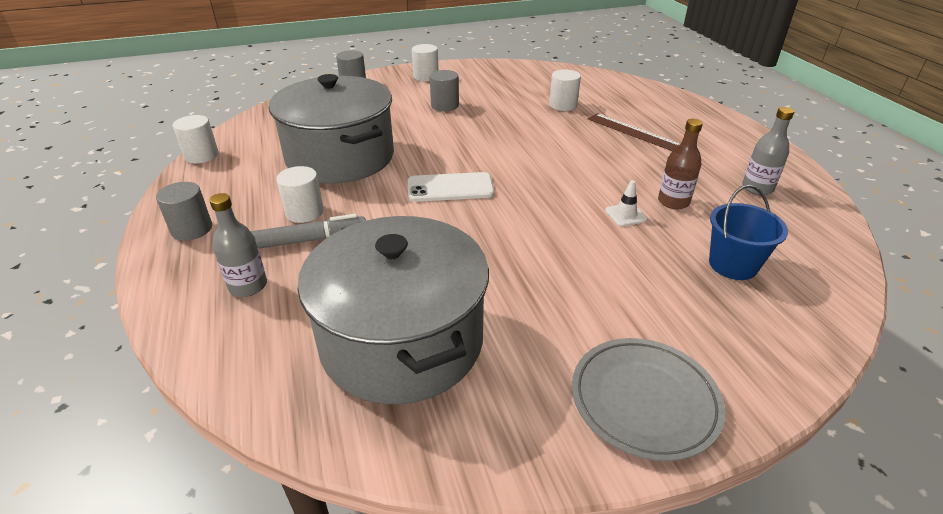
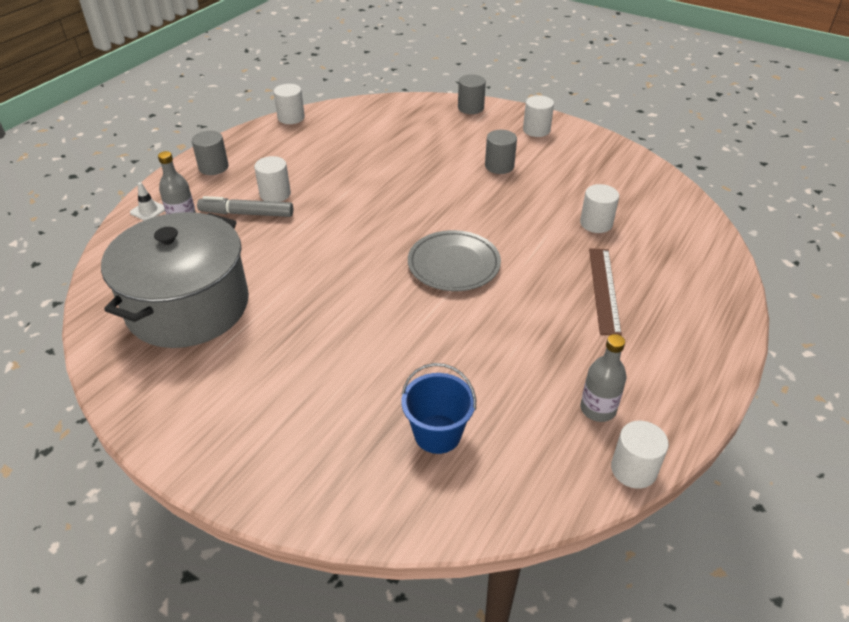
camera: 50 degrees right, 5 degrees up
(307, 240) = (247, 213): grey marker -> grey marker turned 150 degrees clockwise
(340, 157) = (356, 167): grey pot -> none
(450, 188) = (376, 235): white phone -> none
(625, 215) = (445, 341): white traffic cone -> white traffic cone (148, 210)
(644, 400) = (222, 441): grey plate -> grey plate (453, 264)
(673, 202) = (501, 361): brown bottle -> none
(826, 202) = (633, 469): none -> white cylinder

